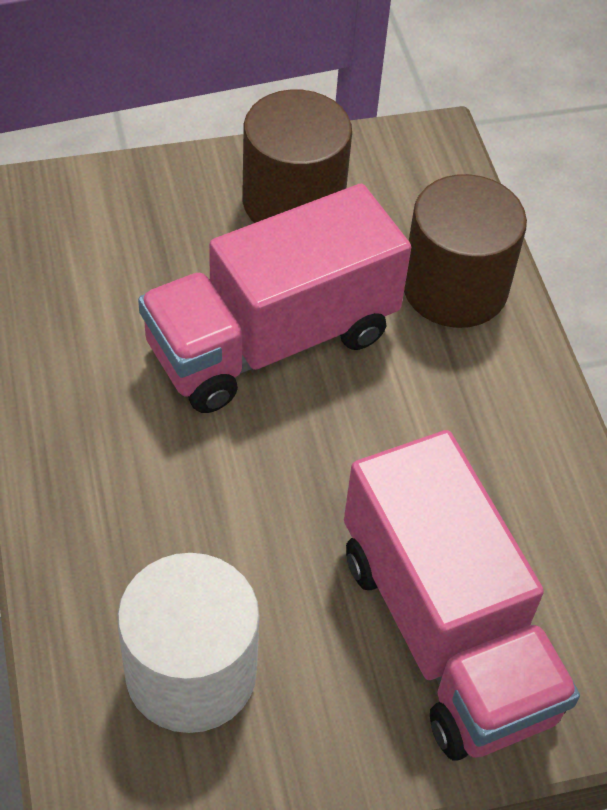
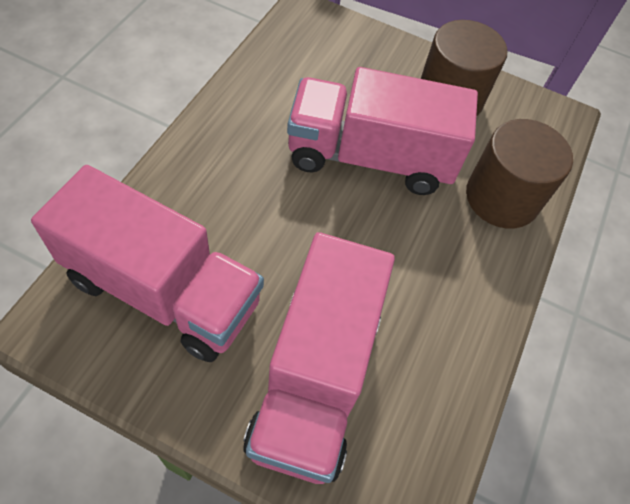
camera: 35 degrees right, 5 degrees up
(191, 672) = (162, 290): white cylinder -> pink truck

